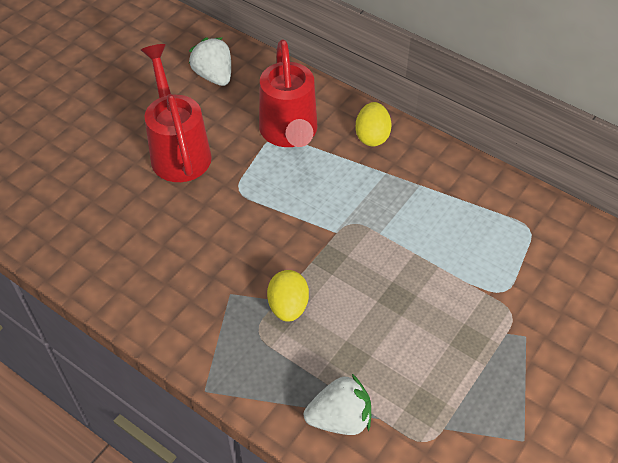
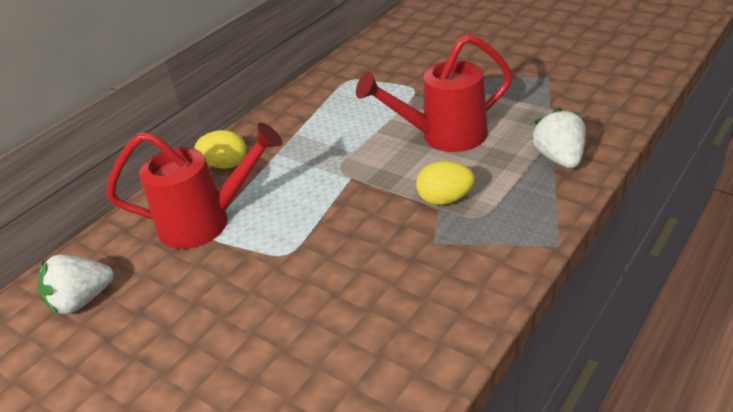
camera: 85 degrees left, 15 degrees down
(178, 150) = (211, 317): red watering can -> red watering can (444, 136)

